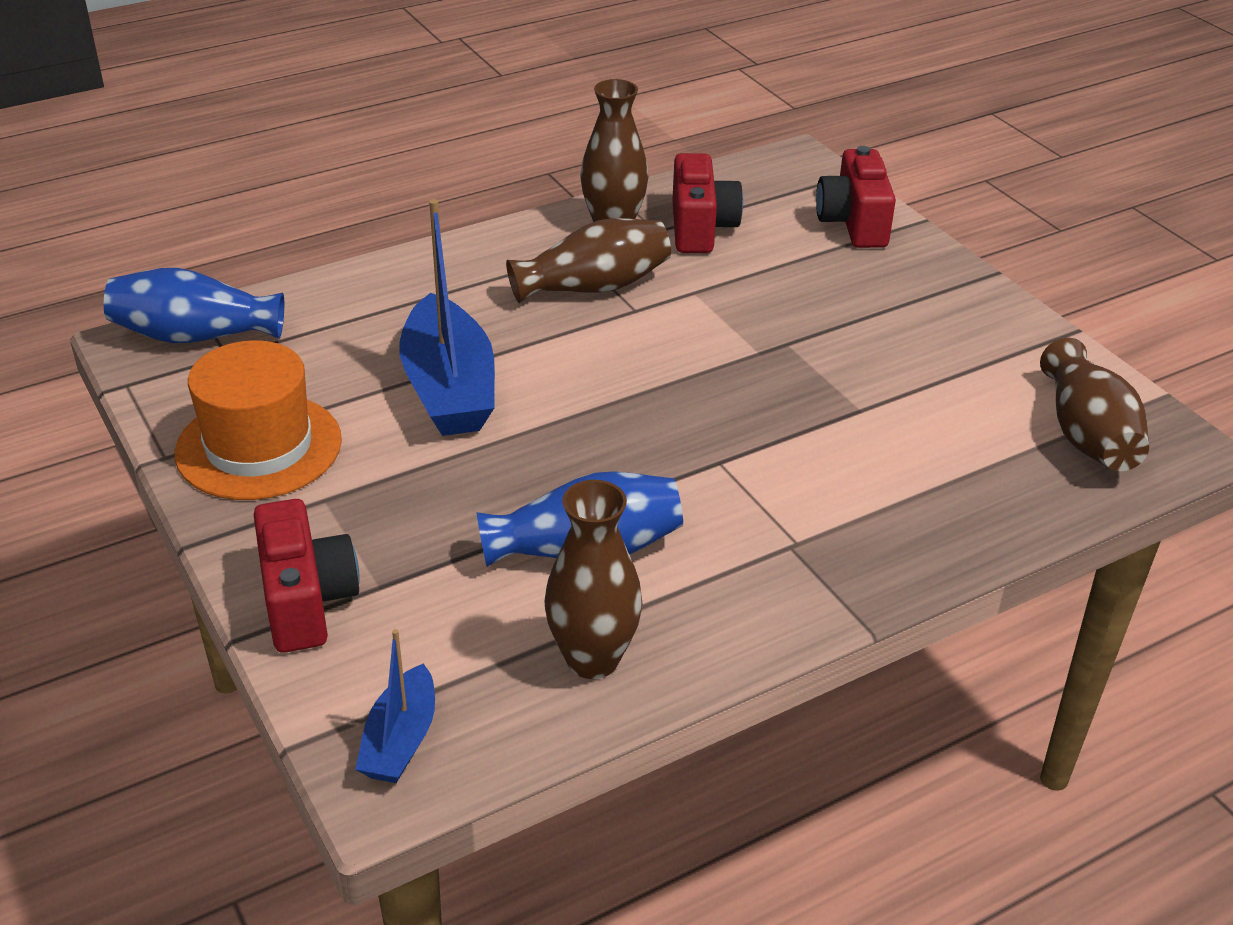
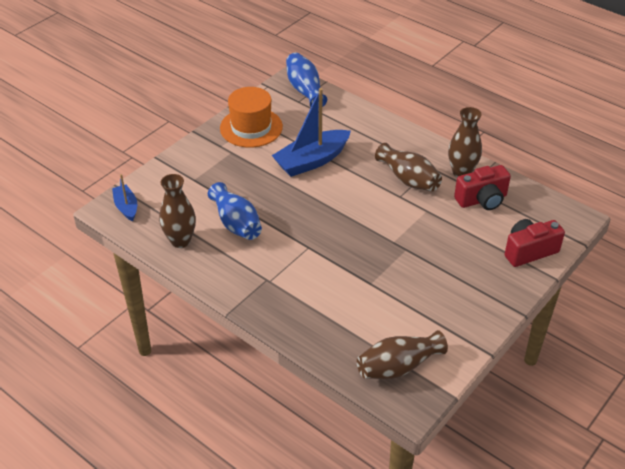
camera: 70 degrees right, 5 degrees up
(306, 600) = (179, 166): red camera -> none
(400, 740) = (126, 207): blue boat -> blue boat turned 75 degrees clockwise

